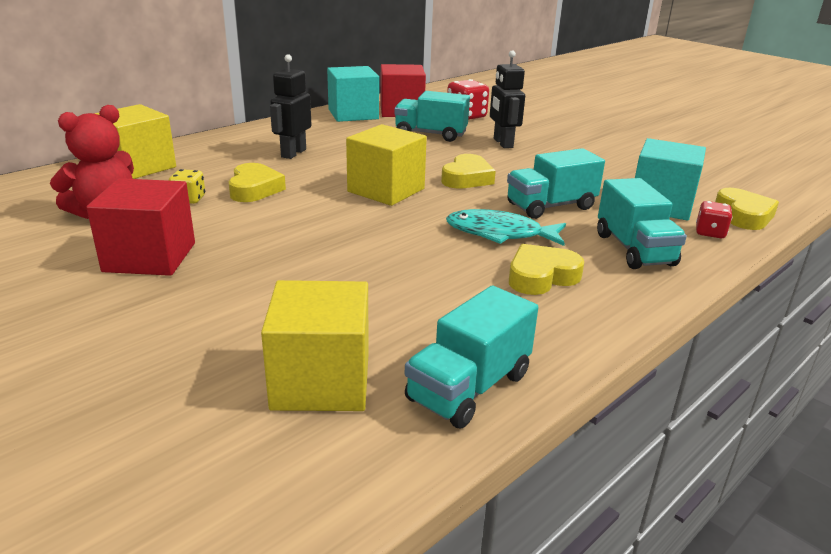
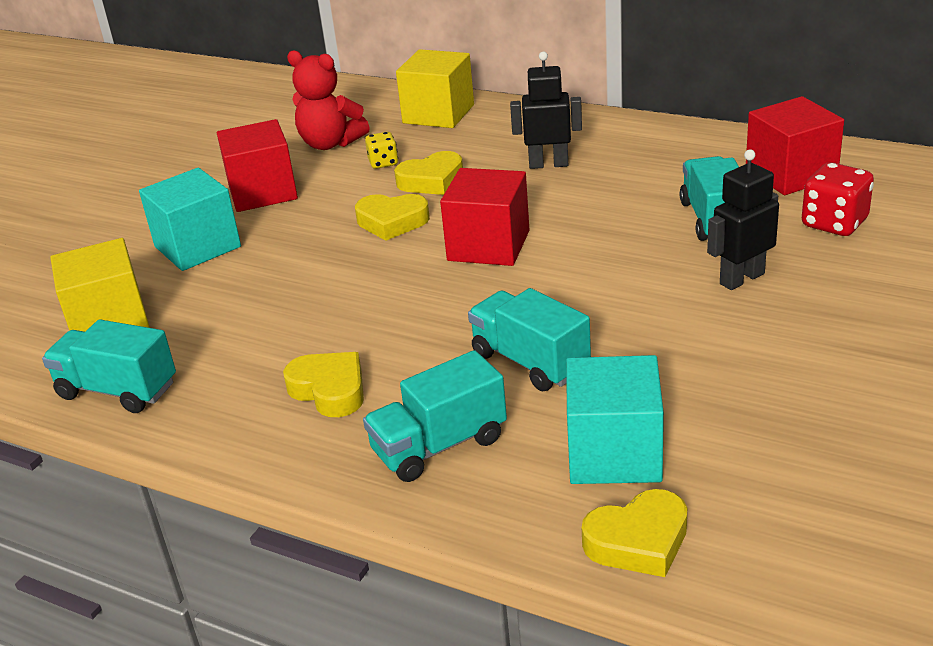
camera: 75 degrees right, 5 degrees up
(353, 114) = (731, 150): turquoise cube -> turquoise cube (197, 247)
(386, 190) = (488, 245): yellow cube -> red cube
(467, 178) = (573, 284): yellow heart -> yellow heart (392, 222)
(499, 233) = (421, 342): turquoise fish -> none
(710, 233) = (540, 508): red dice -> none

